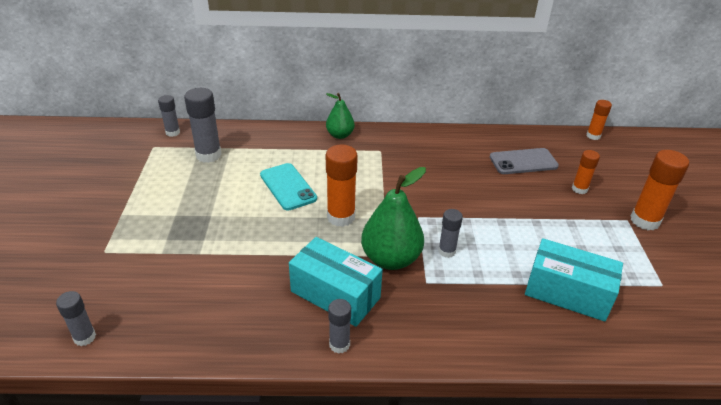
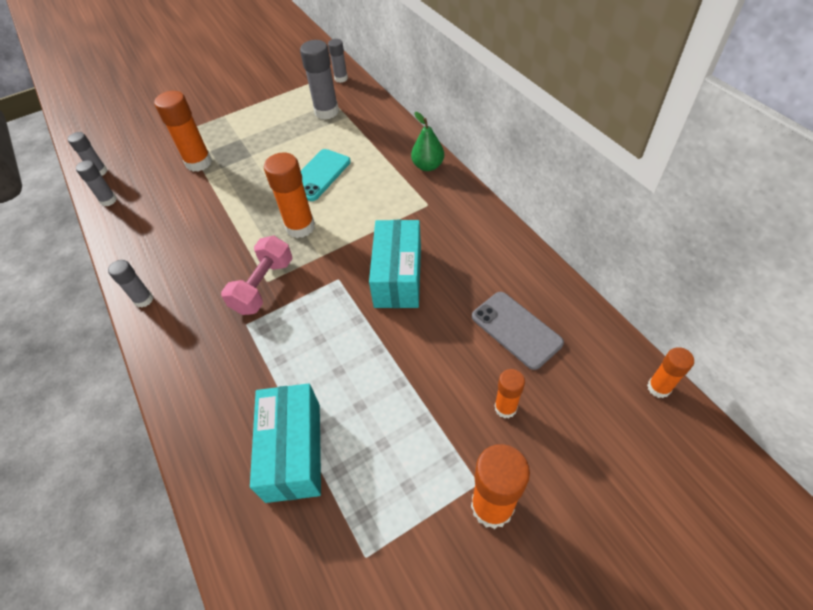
camera: 65 degrees right, 15 degrees up
(176, 252) = (199, 163): none -> orange glue stick
(335, 294) = (198, 271): turquoise box -> turquoise box (398, 276)
(391, 259) = (263, 286): green pear -> pink dumbbell
(447, 251) = (299, 322): grey glue stick -> grey glue stick (108, 200)

